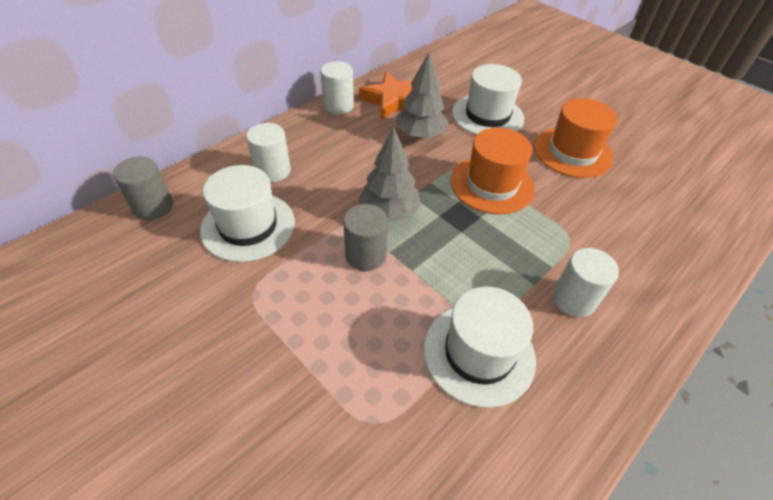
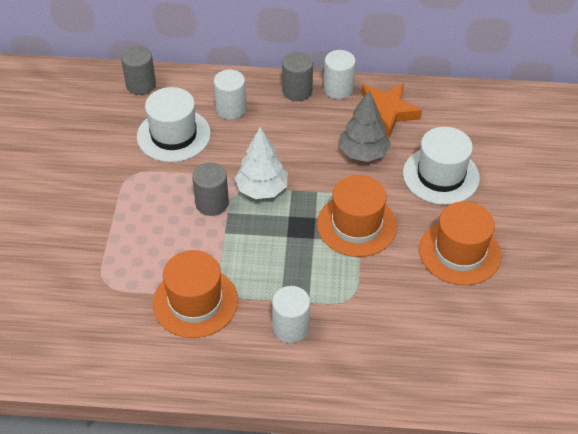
camera: 50 degrees right, 0 degrees up
(309, 125) = (297, 91): none -> grey cylinder
(389, 212) = (261, 189): grey tree -> white tree
(479, 353) = (195, 302): white hat -> orange hat

